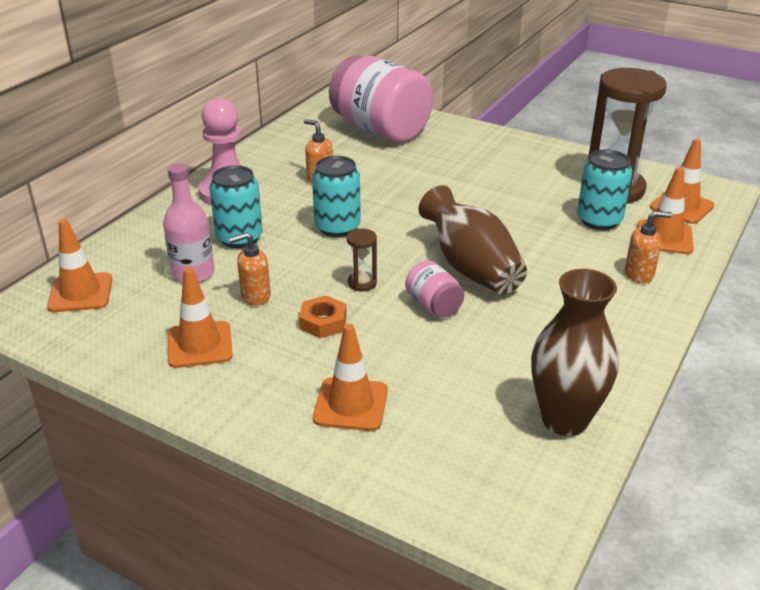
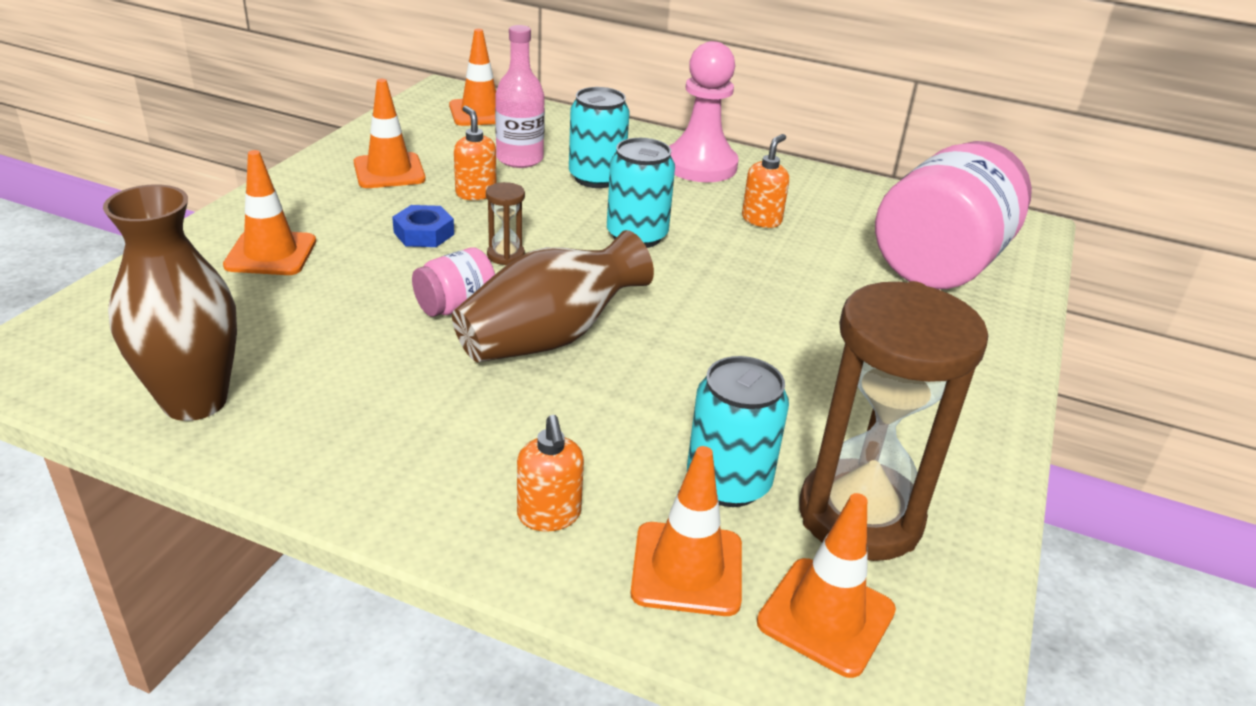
camera: 80 degrees right, 0 degrees up
(323, 322) = (424, 233): orange nut -> blue nut

